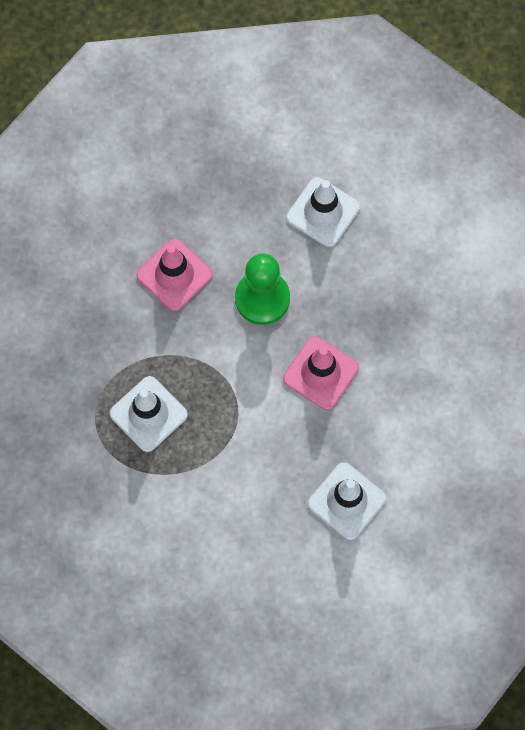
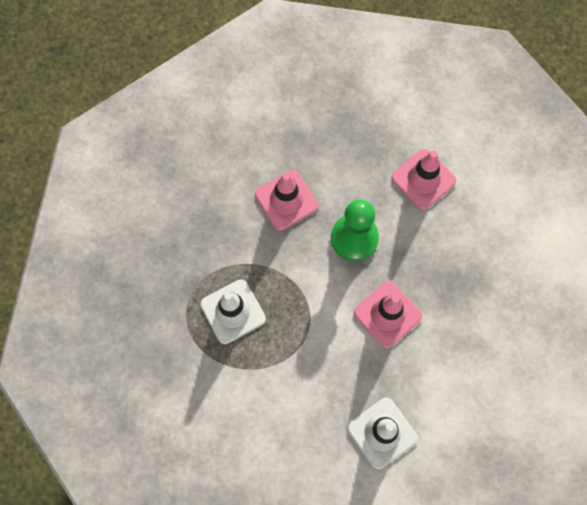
camera: 15 degrees right, 0 degrees up
(323, 212) = (423, 179): white traffic cone -> pink traffic cone

